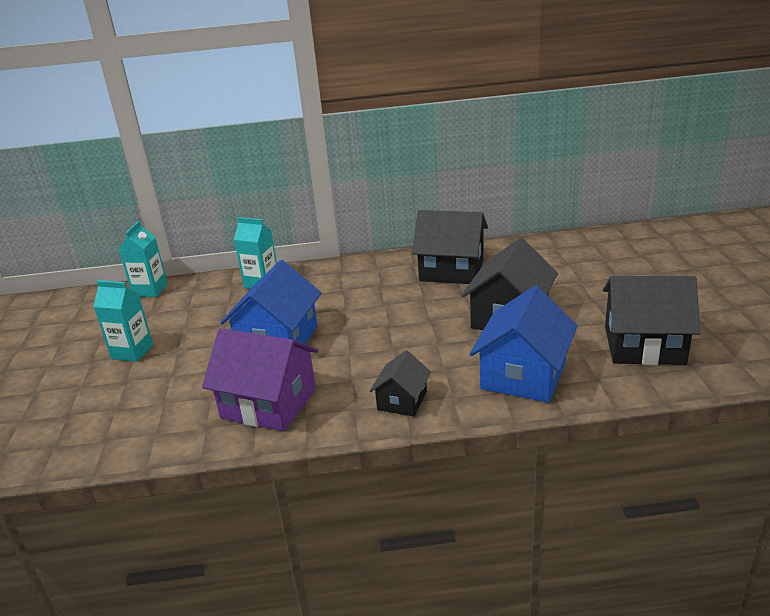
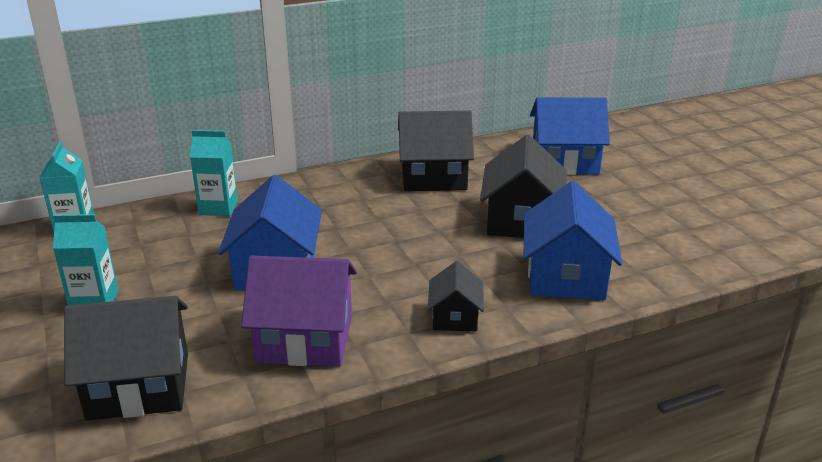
camera: 20 degrees left, 0 degrees up
(581, 264) = (565, 161): none -> blue house
(644, 345) = (665, 235): black house -> black house (139, 386)

